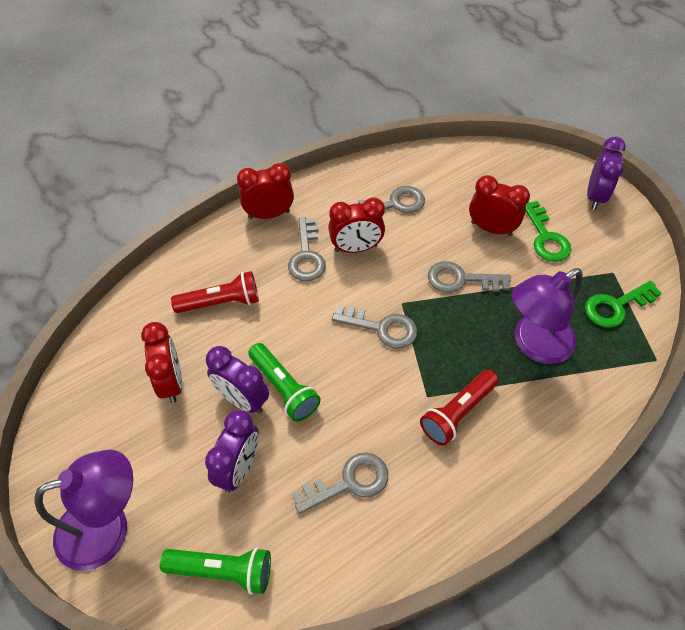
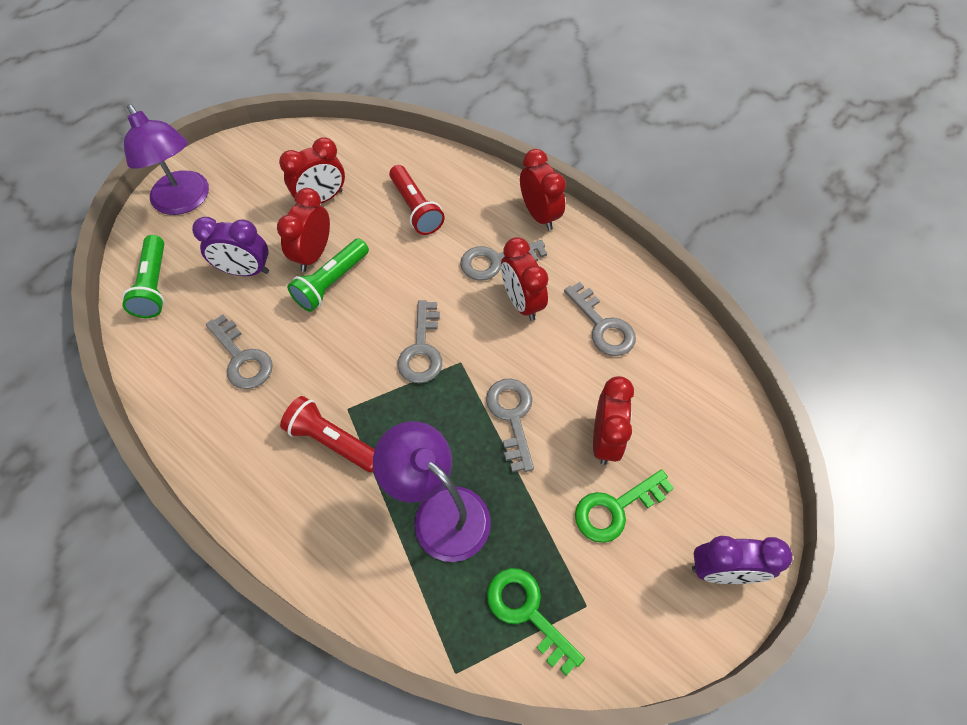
camera: 75 degrees right, 5 degrees up
(242, 399) = (314, 254): purple clock -> red clock

